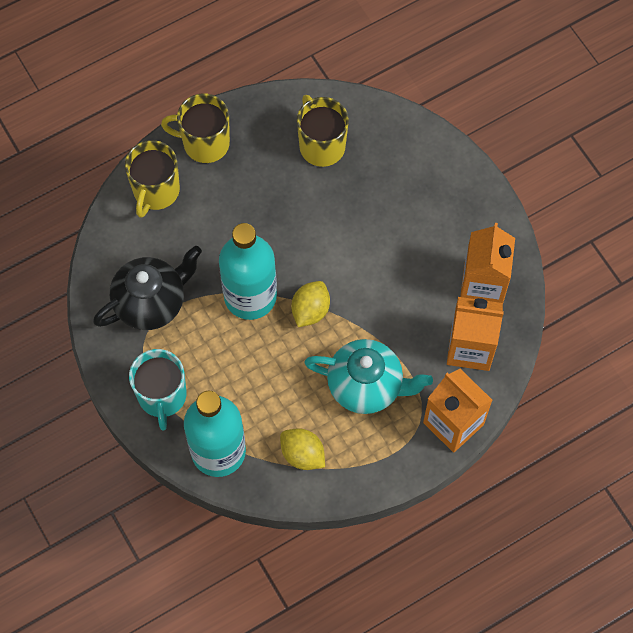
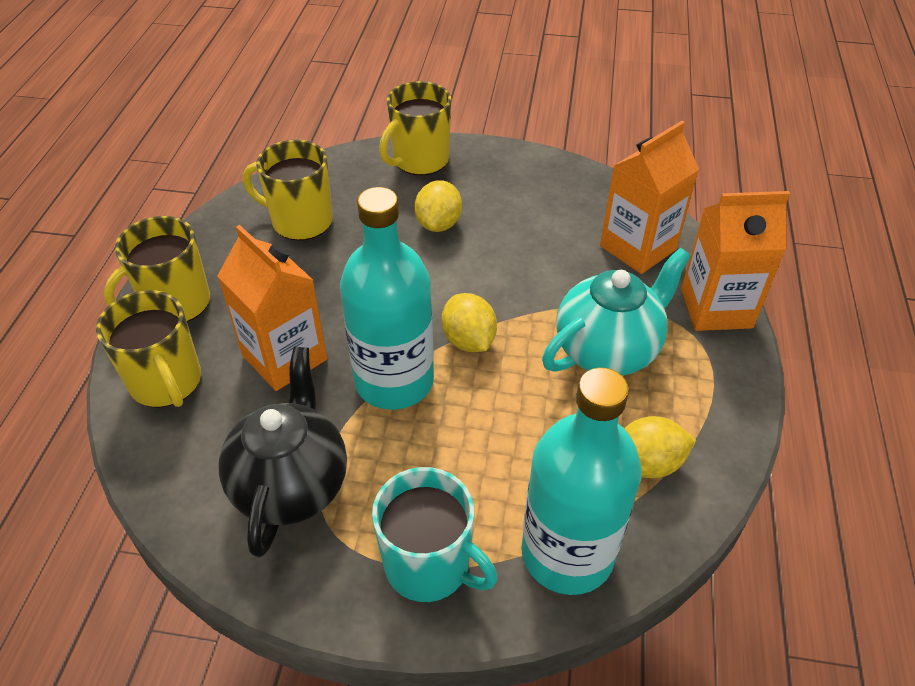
camera: 50 degrees left, 20 degrees down
(389, 222) = (438, 224): none -> yellow lemon
(438, 162) = (419, 160): none -> yellow mug
(483, 285) = (577, 202): orange carton -> orange carton (284, 357)

